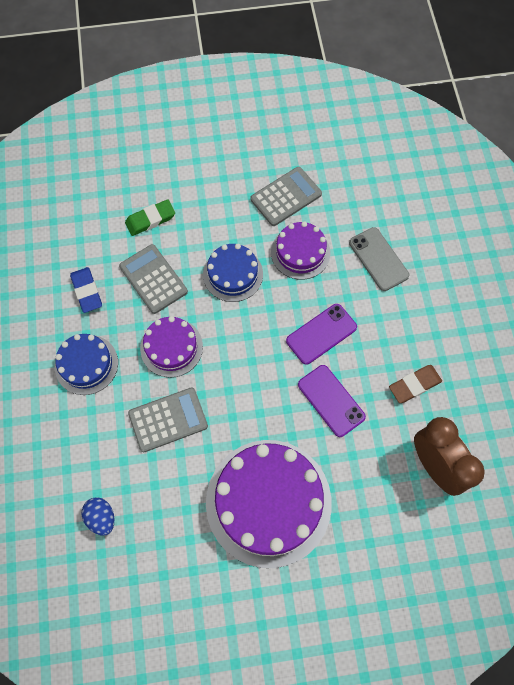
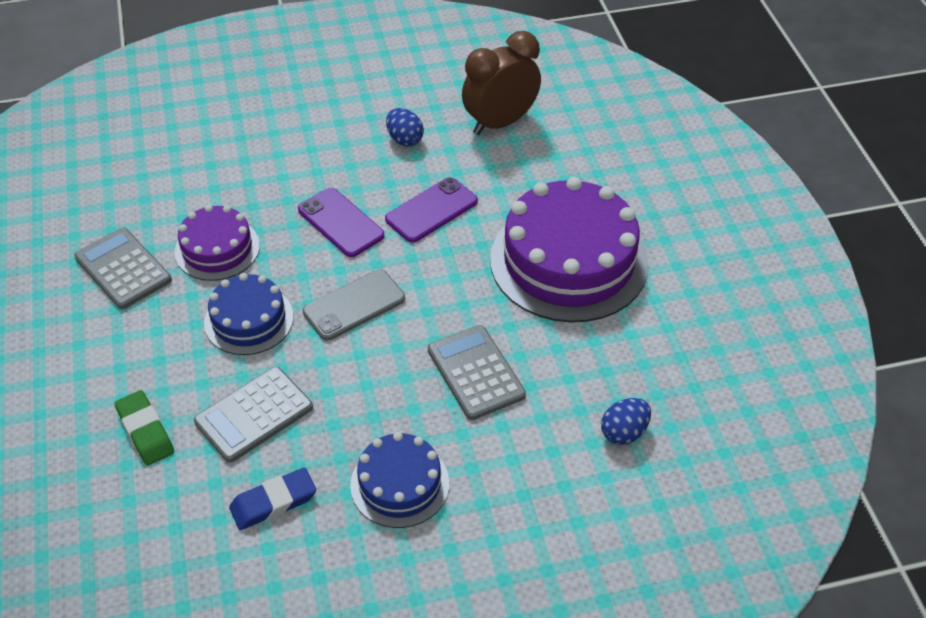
camera: 95 degrees left, 20 degrees down
(171, 347) = (366, 380): purple cake -> none
(378, 259) = (232, 172): grey phone -> grey phone (354, 305)
(414, 385) = (404, 139): brown eraser -> blue egg

